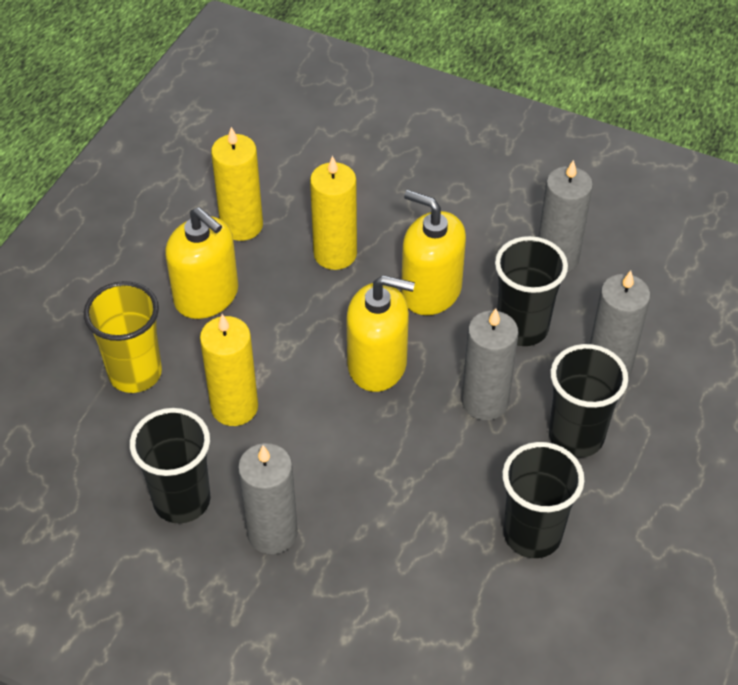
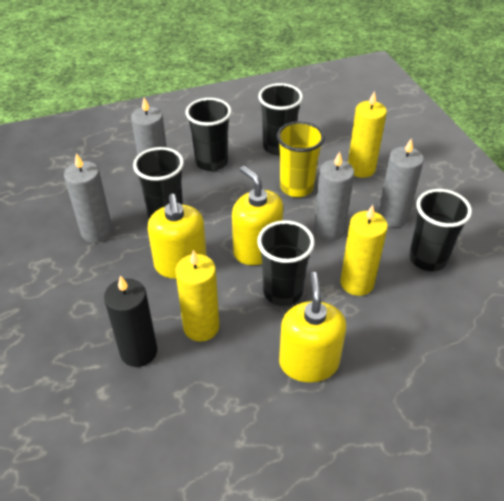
camera: 135 degrees left, 5 degrees down
(135, 373) = (400, 345): yellow cup -> yellow cup (296, 187)
(241, 225) = (233, 397): yellow candle -> yellow candle (361, 169)
(299, 340) = (282, 292): none -> black cup
(361, 199) = (138, 351): none -> black candle
(485, 402) = (229, 199): grey candle -> grey candle (329, 230)

